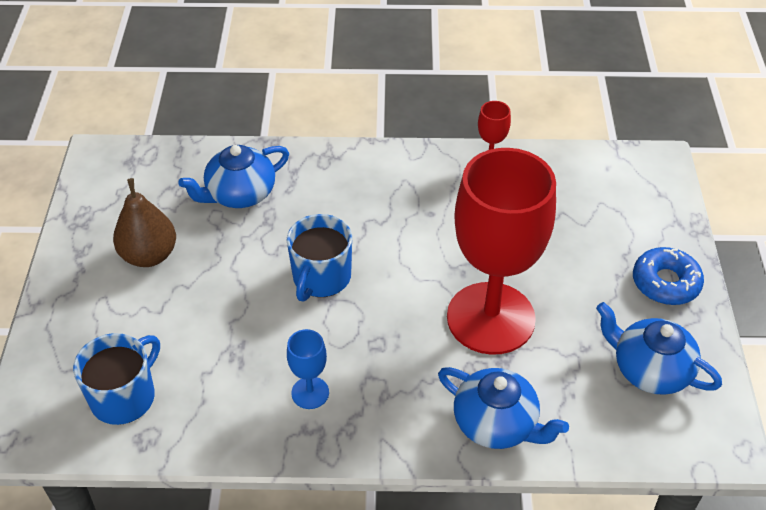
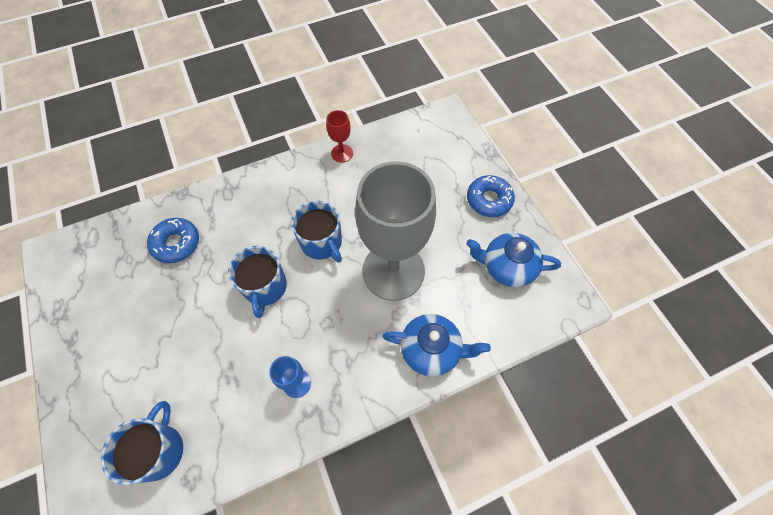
camera: 25 degrees left, 15 degrees up
(149, 255) = (128, 322): brown pear -> none
(239, 194) = (176, 243): blue teapot -> blue donut
(414, 254) = (322, 243): none -> blue mug
(490, 318) = (393, 271): red goblet -> grey goblet

